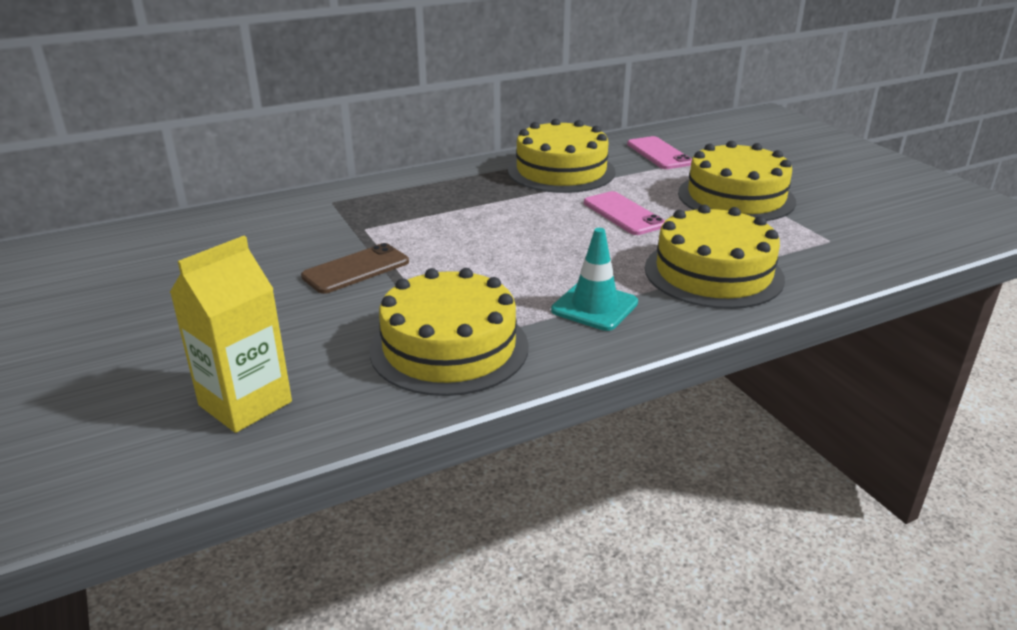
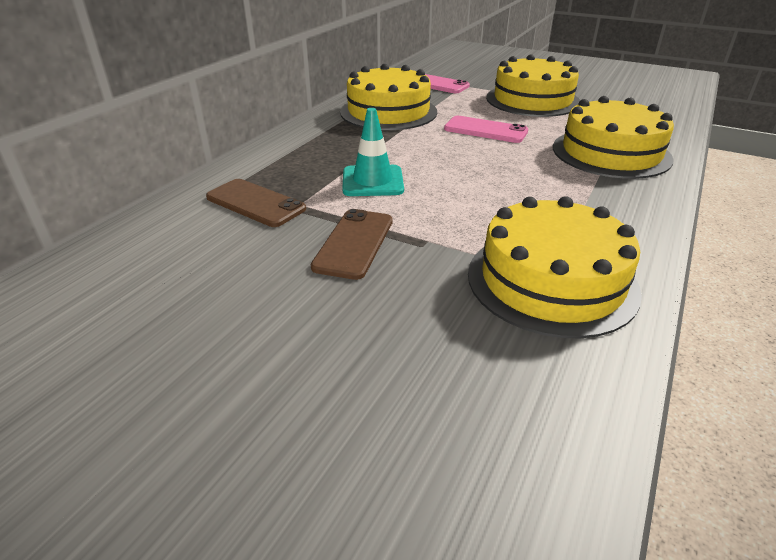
camera: 35 degrees left, 5 degrees up
(245, 403) = (476, 436): yellow carton -> none
(335, 218) = (255, 203): none -> brown phone
(594, 306) = (587, 203): turquoise traffic cone -> turquoise traffic cone (372, 181)

